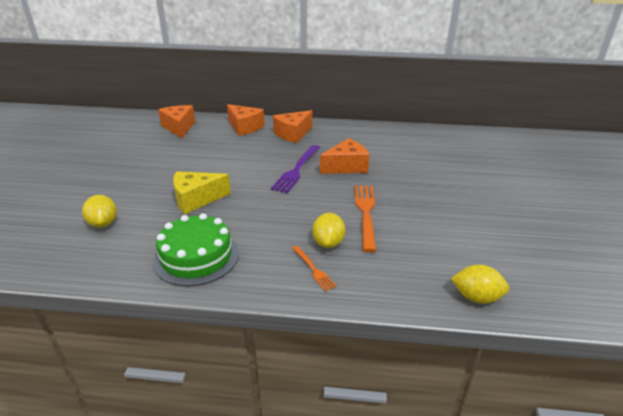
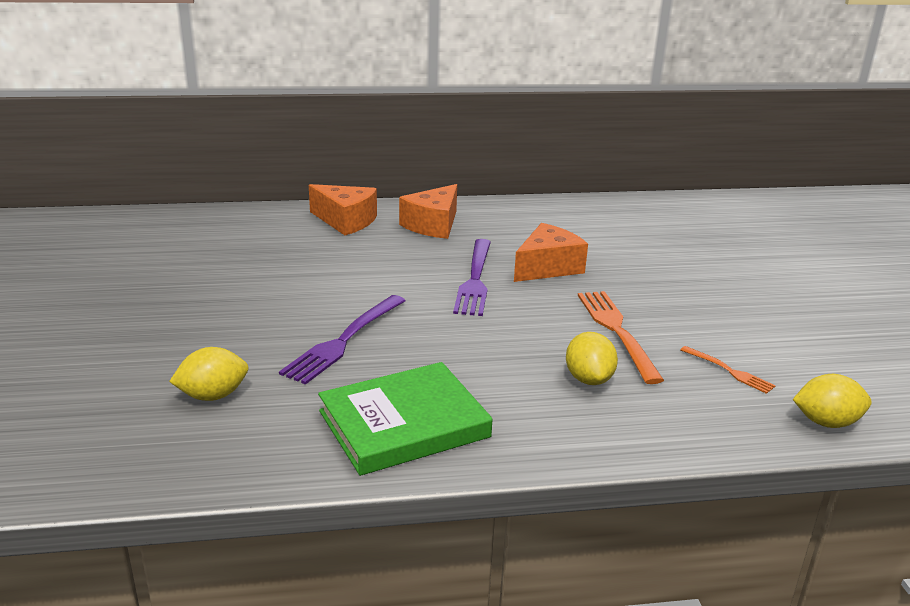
camera: 15 degrees left, 5 degrees down
(103, 223) = (213, 395): yellow lemon -> yellow lemon turned 75 degrees counterclockwise
(179, 127) = (232, 231): orange cheese -> none
(196, 199) = (344, 341): yellow cheese -> purple fork
(196, 256) = (404, 424): green cake -> green book
(313, 269) = (590, 417): orange fork -> orange fork (729, 371)

